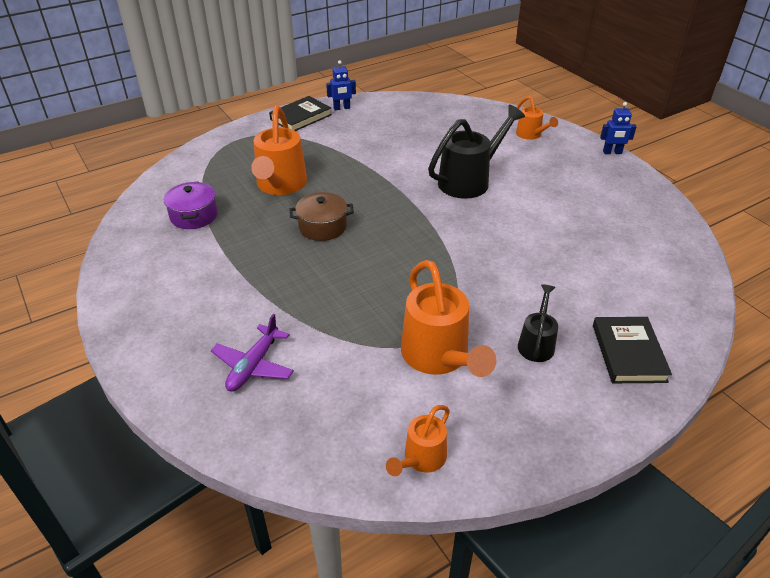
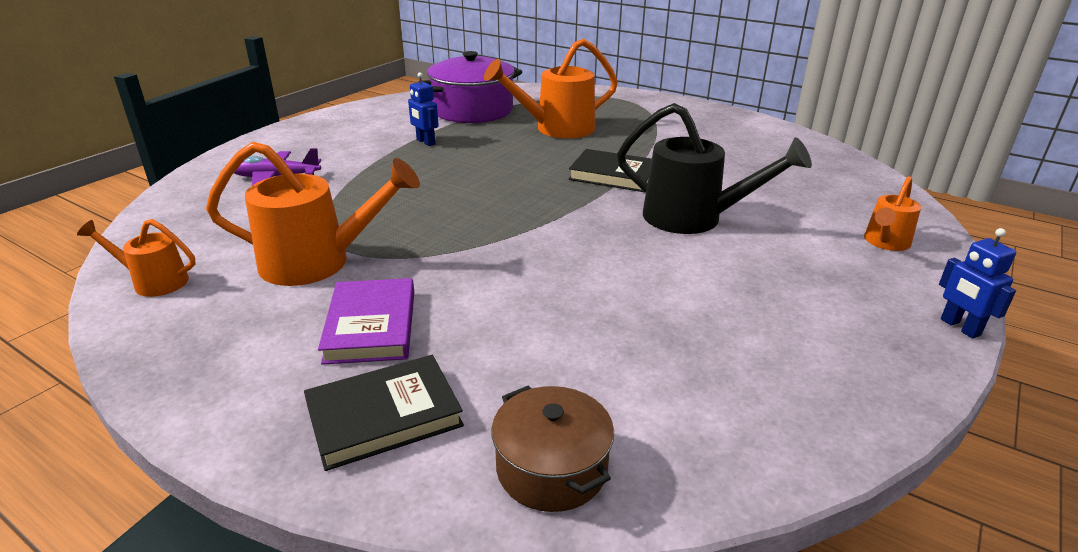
camera: 65 degrees right, 10 degrees down
(194, 216) = (472, 111): purple pot -> purple pot, size x1.70
(301, 117) = (694, 110): black book -> black book (613, 175)
(322, 227) = (505, 160): brown pot -> brown pot (551, 468)
(342, 108) = (744, 122): blue robot -> blue robot (425, 142)
(439, 357) = (318, 262): orange watering can -> orange watering can turned 135 degrees counterclockwise
(536, 343) = (371, 326): black watering can -> purple book

